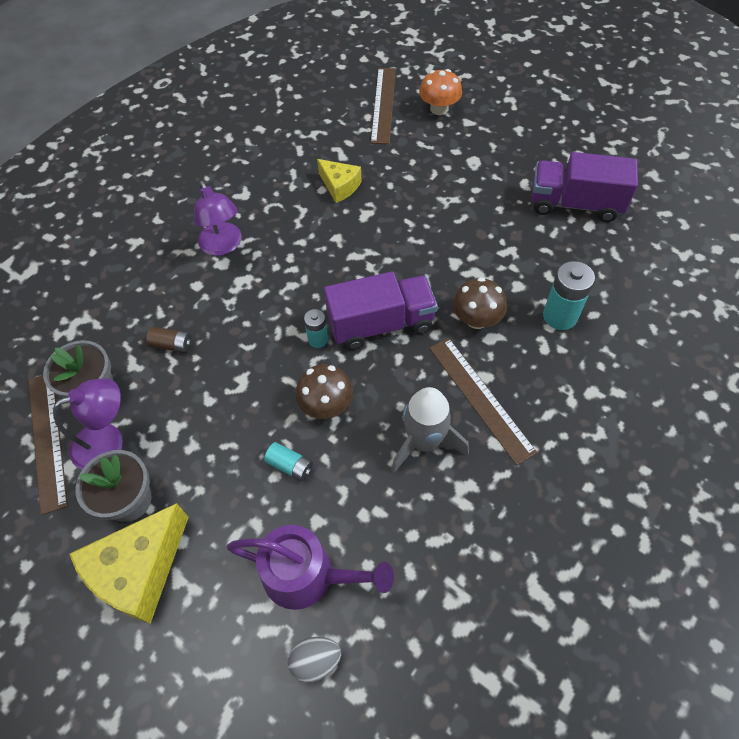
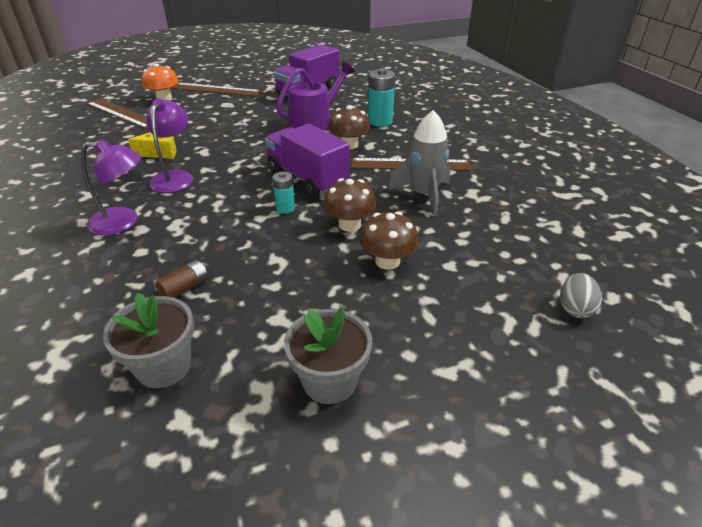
camera: 60 degrees left, 20 degrees down
(47, 440) = (179, 434): brown ruler -> brown ruler (215, 90)
(108, 441) = (242, 375): purple lamp -> purple lamp (175, 177)
(139, 571) = (418, 400): yellow cheese -> none
(290, 466) = (387, 261): turquoise battery -> brown mushroom
(307, 575) = (495, 287): purple watering can -> purple watering can (314, 121)
(381, 324) = (307, 178): purple truck -> purple truck turned 60 degrees counterclockwise

